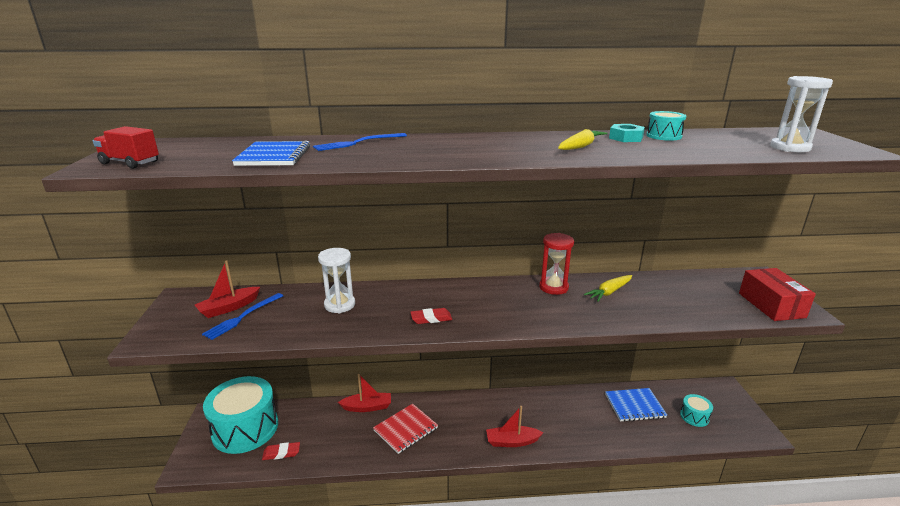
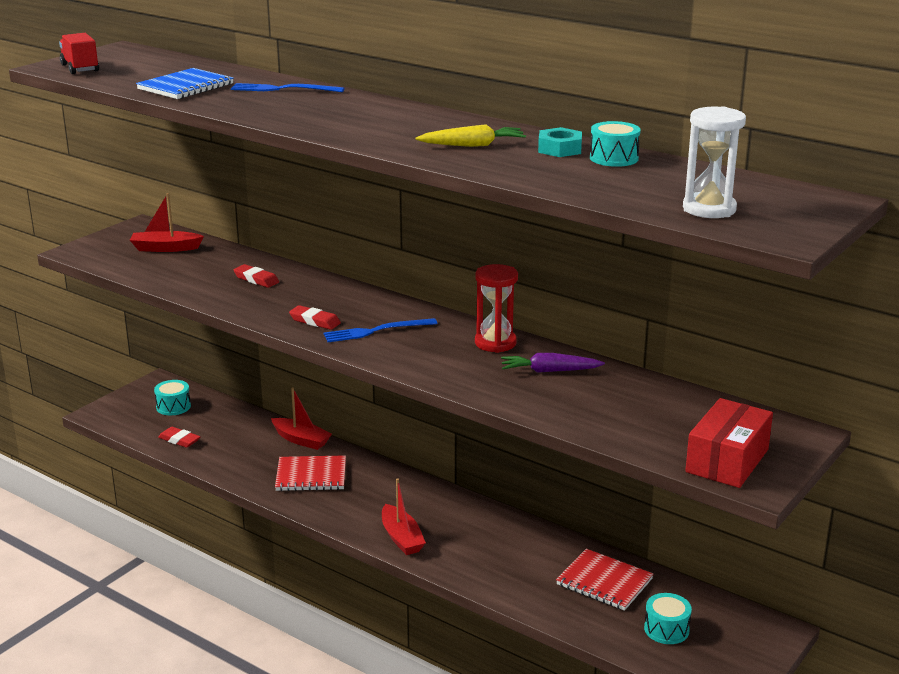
camera: 40 degrees right, 0 degrees up
(242, 317) = (165, 260): blue fork -> blue fork (376, 331)
(245, 428) = (173, 406): turquoise drum -> turquoise drum, size x0.44
(339, 305) = (256, 279): white hourglass -> red eraser
(512, 441) = (401, 538): red boat -> red boat turned 150 degrees counterclockwise
(609, 292) = (549, 371): yellow carrot -> purple carrot
(634, 406) = (604, 582): blue notebook -> red notebook

